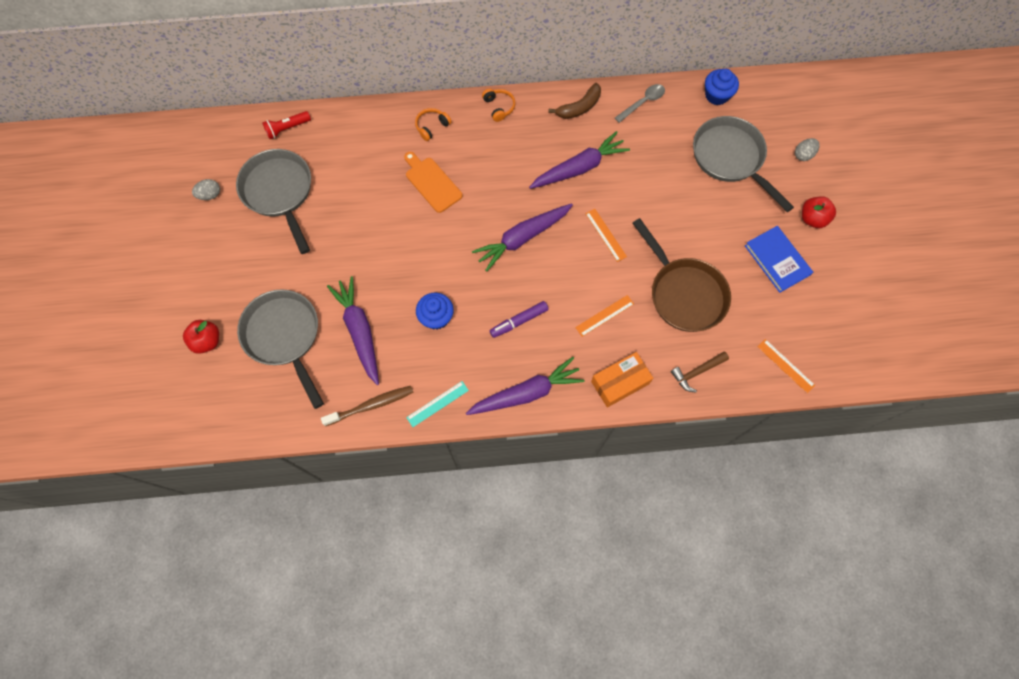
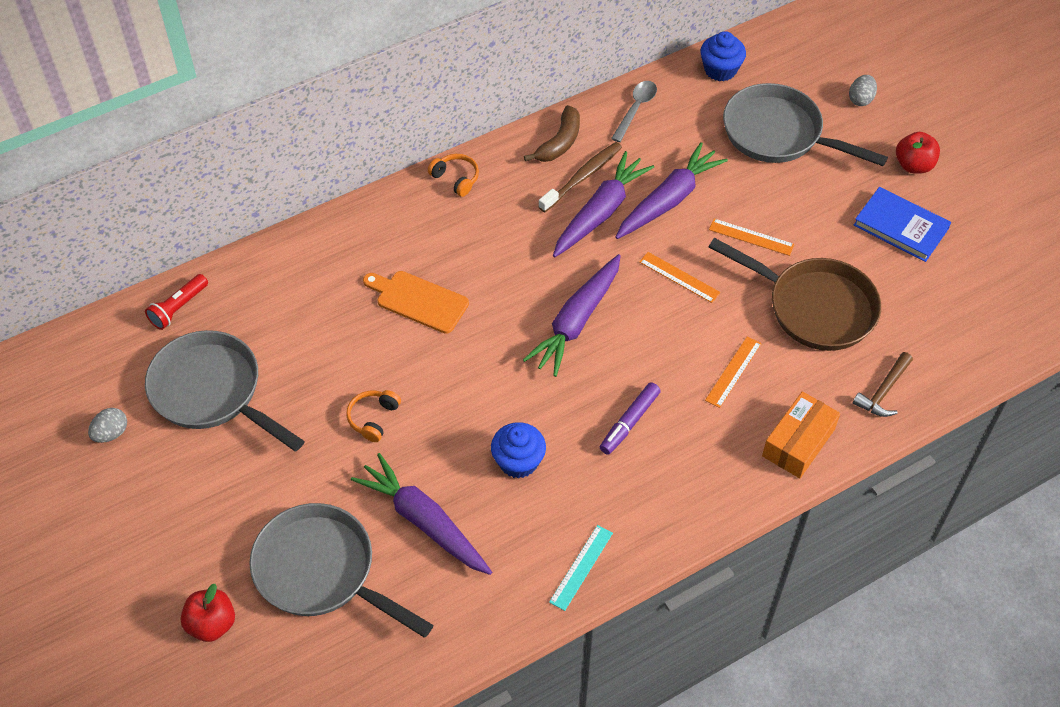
camera: 25 degrees left, 15 degrees down
(371, 405) = (492, 607): brown toothbrush -> brown toothbrush (582, 177)
(432, 126) = (380, 233): orange headphones -> orange headphones (373, 418)
(526, 393) = (689, 504): purple carrot -> purple carrot (669, 200)
(785, 365) = (982, 341): orange ruler -> orange ruler (751, 237)

